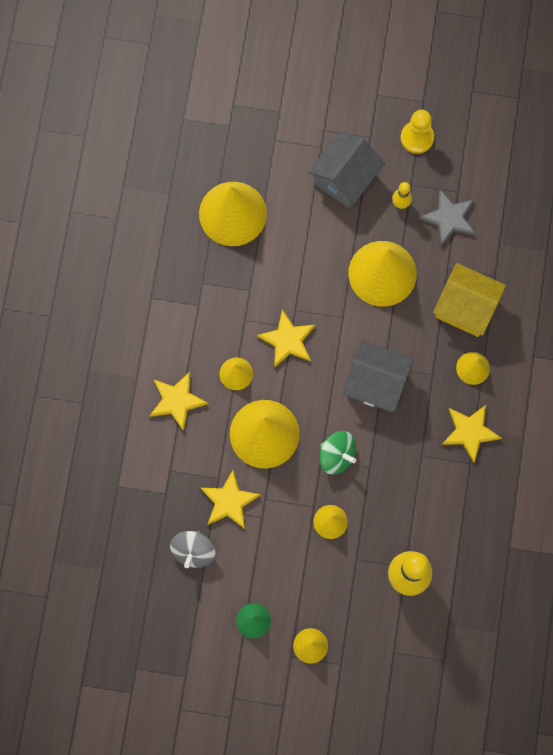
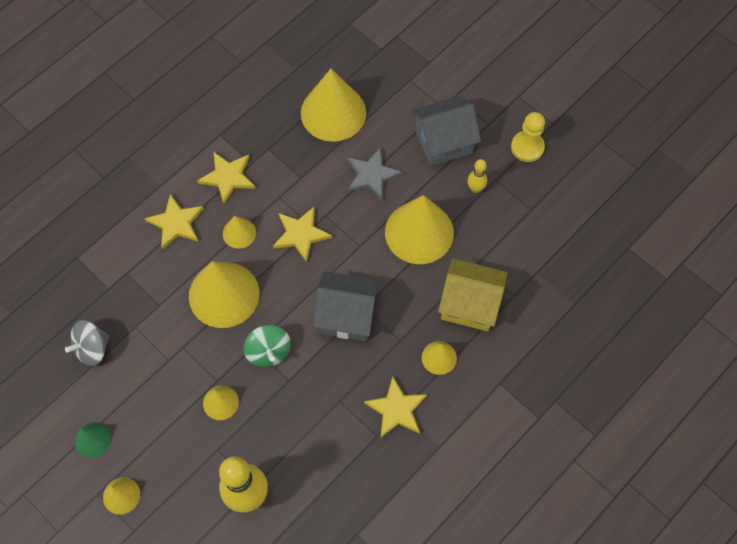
camera: 35 degrees right, 10 degrees down
(229, 501) = (152, 329): yellow star -> yellow star (228, 177)
(376, 383) = (347, 315): grey house -> grey house turned 45 degrees counterclockwise
(449, 218) = (508, 225): grey star -> grey star (372, 175)
(465, 307) = (469, 304): yellow house -> yellow house turned 45 degrees counterclockwise

